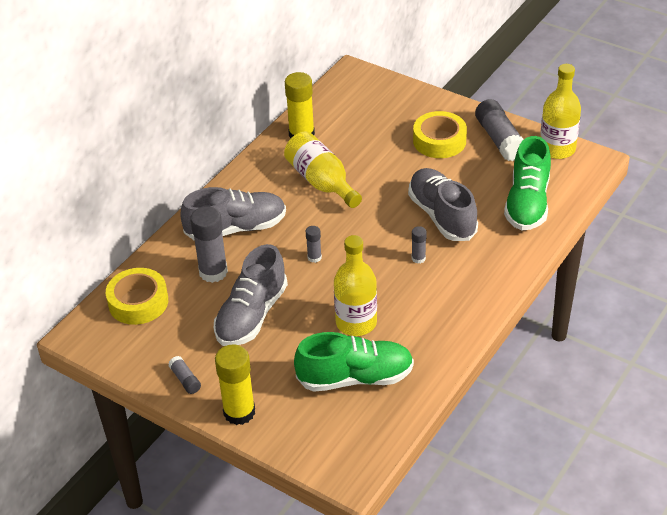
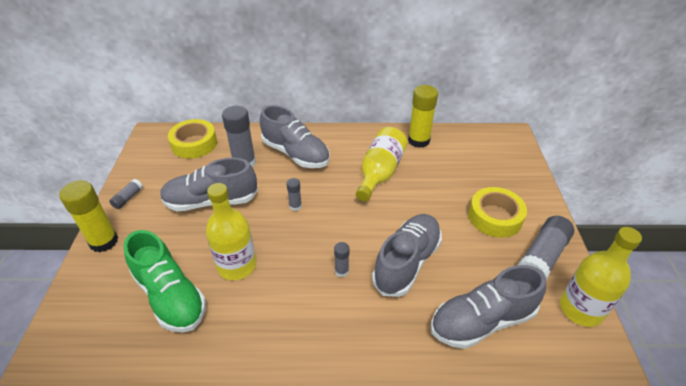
camera: 55 degrees right, 0 degrees up
(527, 203) = (482, 321): green shoe -> grey shoe

